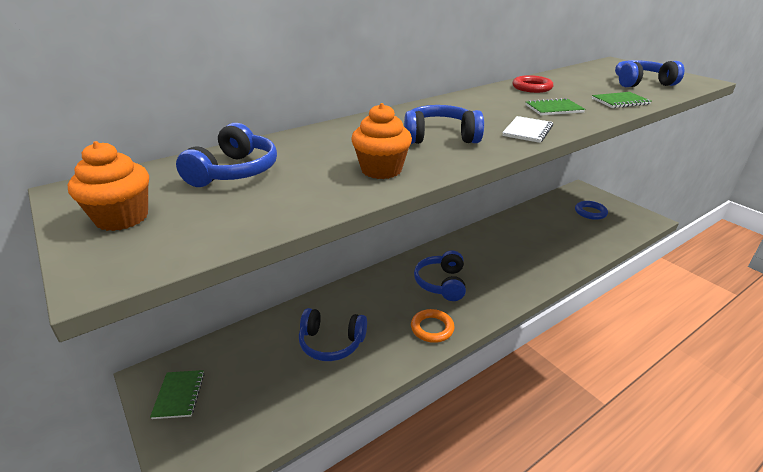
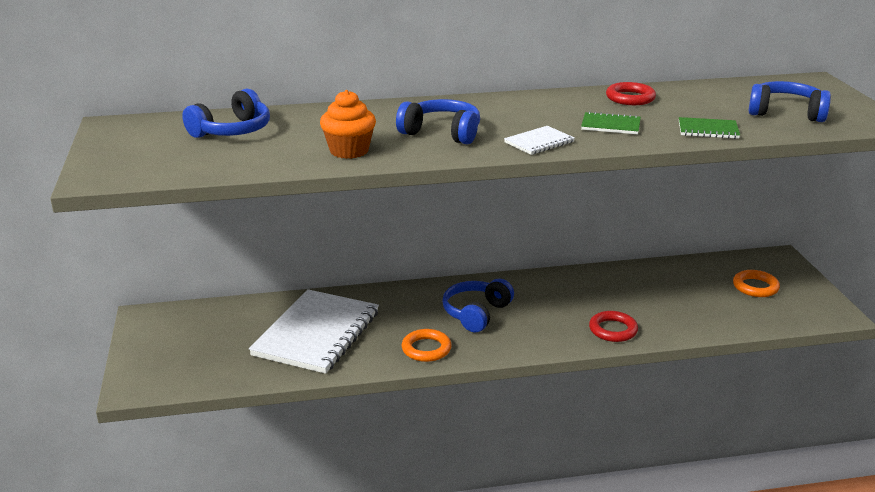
camera: 25 degrees right, 5 degrees down
(122, 218) = (128, 148): orange cupcake -> none
(179, 395) = (159, 335): green notebook -> none
(331, 343) = (316, 334): blue headphones -> white notebook
(543, 269) = (613, 330): none -> red ring
(590, 212) = (755, 287): blue ring -> orange ring

